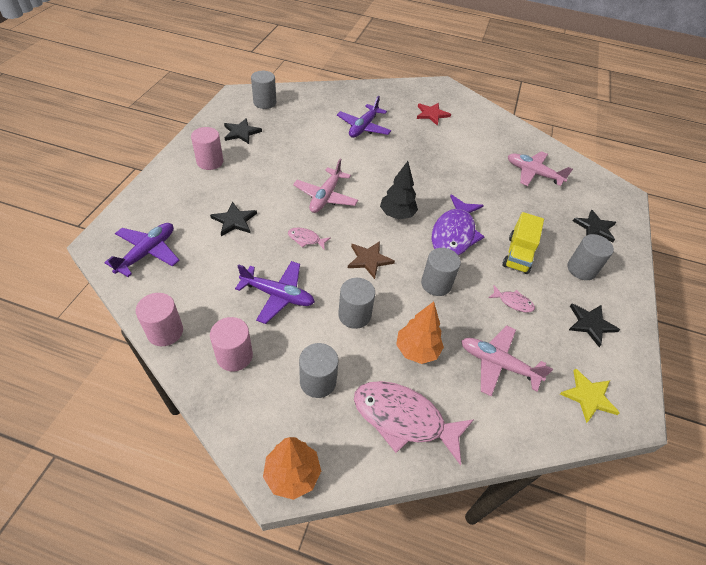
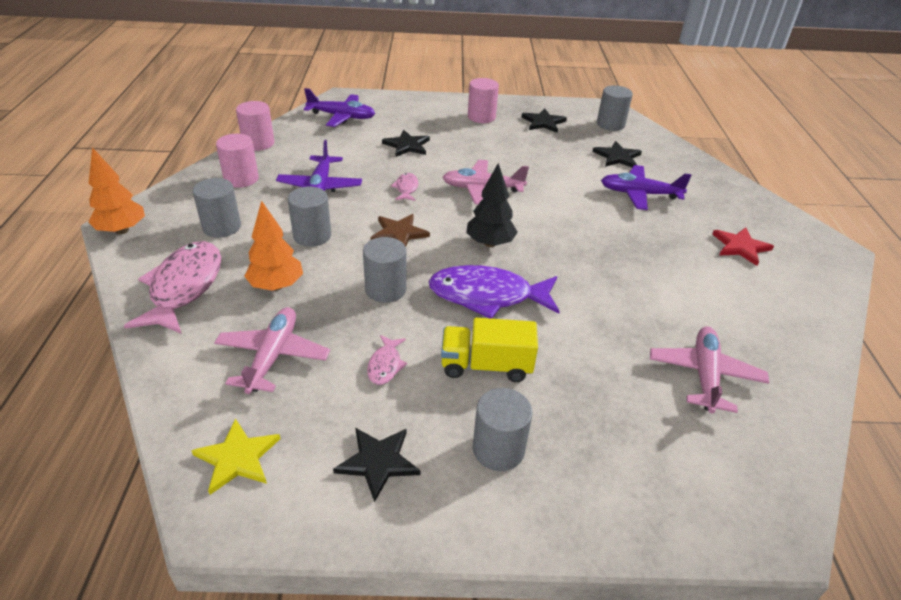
camera: 75 degrees right, 10 degrees down
(595, 227) = (623, 471): black star -> black star (617, 157)

